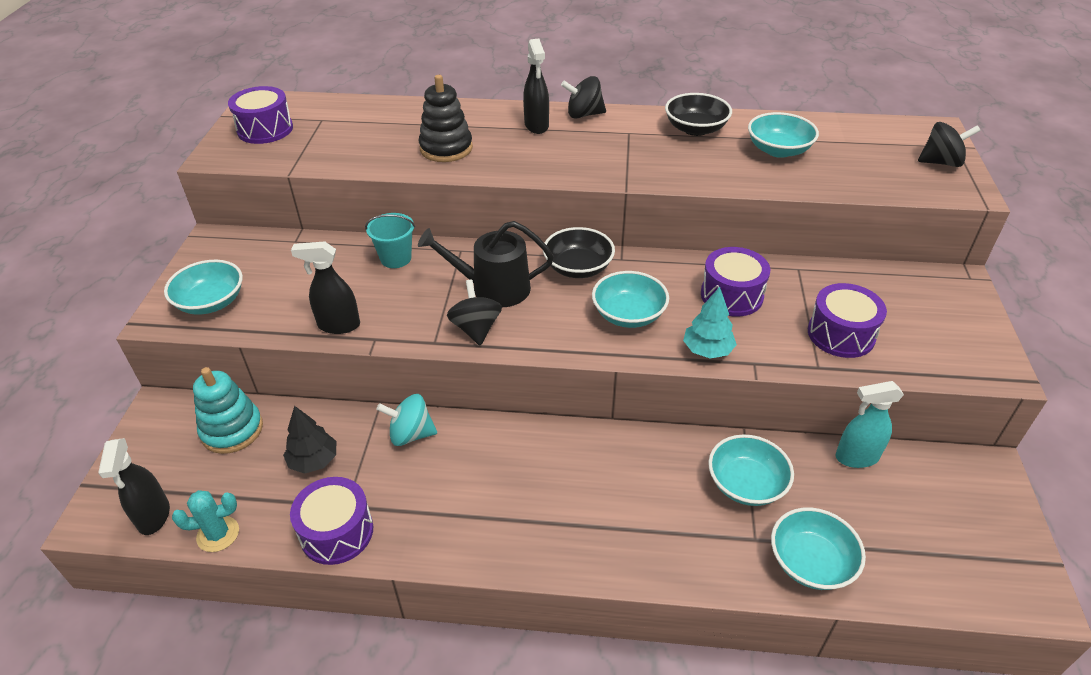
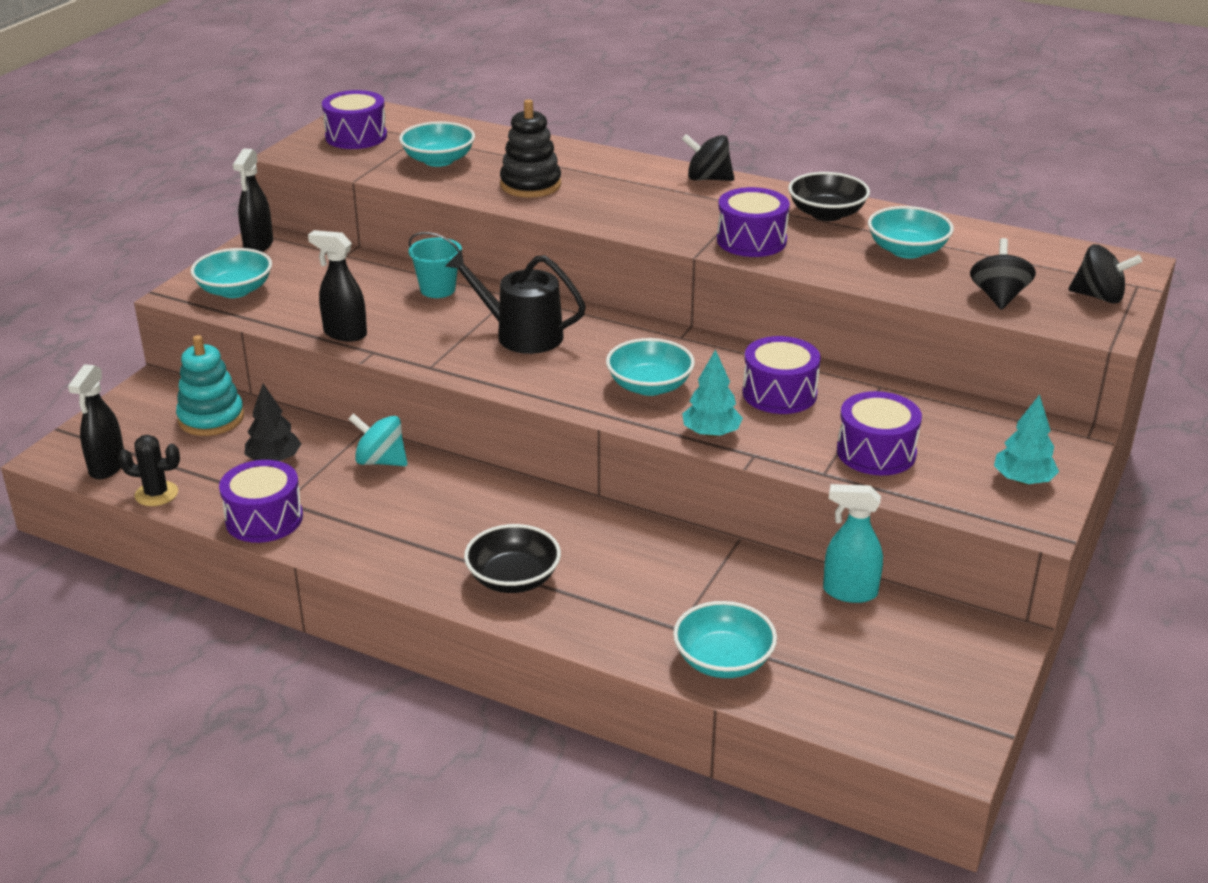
camera: 20 degrees right, 10 degrees down
(218, 534) = (156, 494): turquoise cactus -> black cactus
(476, 329) = (479, 365): black spinning top -> black spinning top (998, 297)
(536, 126) = (645, 181): black spray bottle -> black spray bottle (258, 245)
(578, 267) = (626, 335): black bowl -> black bowl (513, 579)
(658, 166) = (751, 240): none -> purple drum
(746, 484) = (704, 583): turquoise bowl -> turquoise bowl (438, 160)
(960, 332) = (1023, 480): none -> turquoise tree

